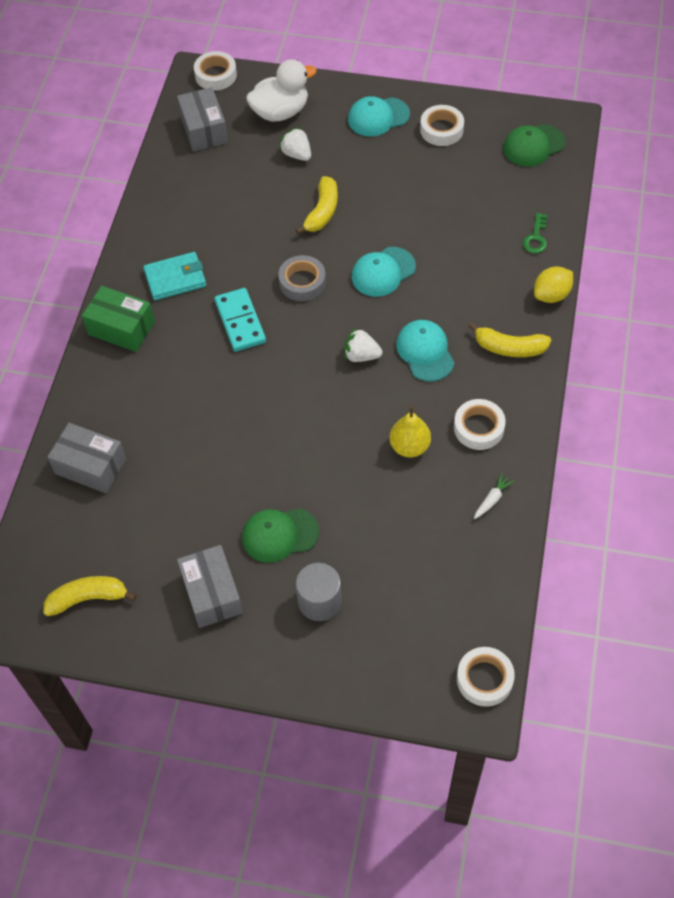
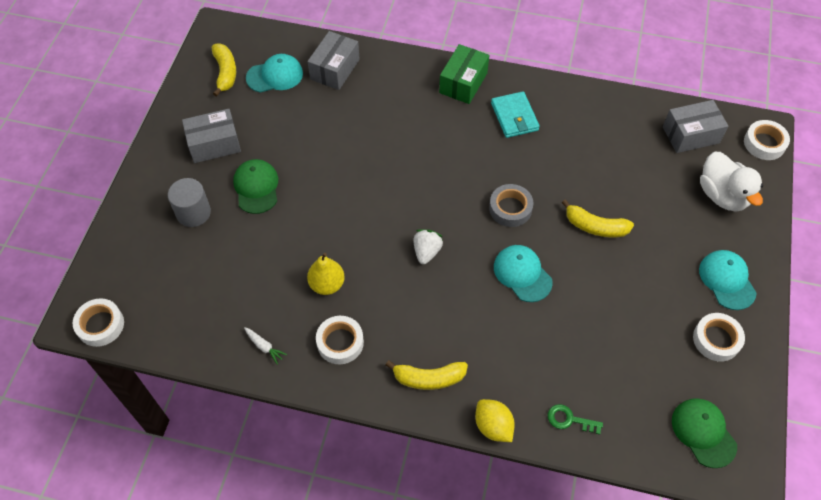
camera: 90 degrees right, 0 degrees up
(240, 322) = (467, 162): turquoise domino -> none
(297, 154) = (667, 208): white strawberry -> none
(425, 352) = (428, 304): turquoise cap -> turquoise cap (275, 76)
(509, 348) = (428, 378): yellow banana -> yellow banana turned 105 degrees counterclockwise

